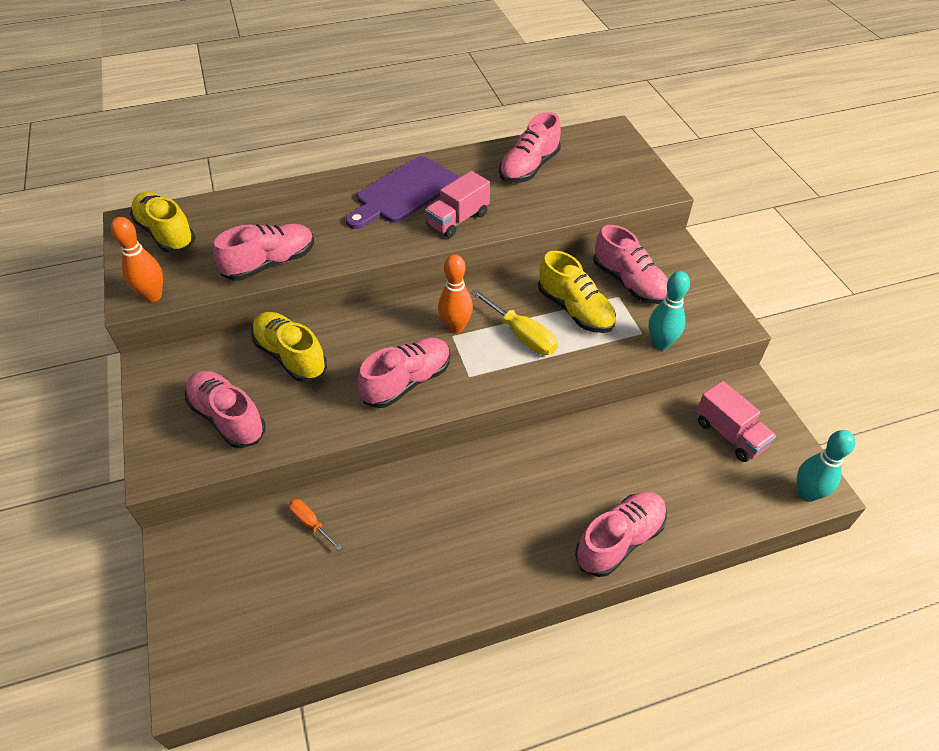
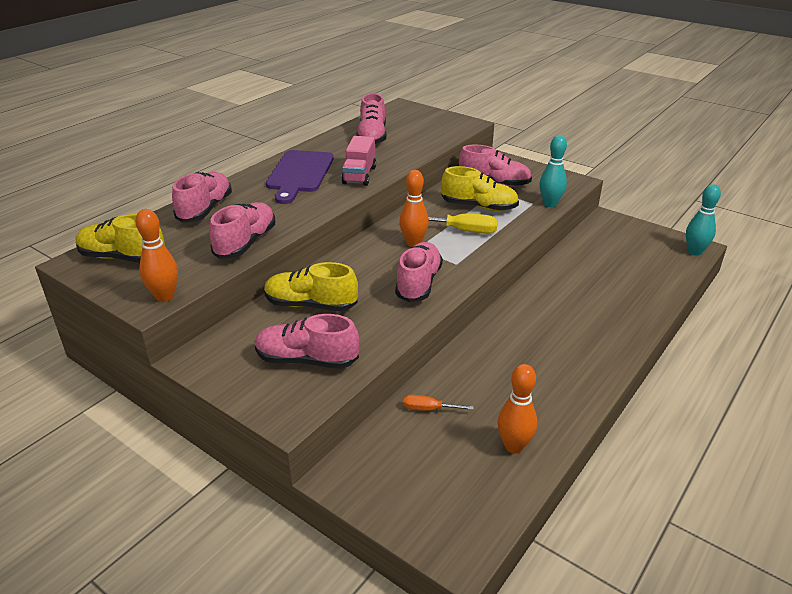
camera: 35 degrees left, 15 degrees down
(339, 611) = (514, 446): none -> orange bowling pin
(619, 540) = (632, 318): pink shoe -> pink shoe (205, 209)
(729, 434) = (624, 243): pink truck -> none

